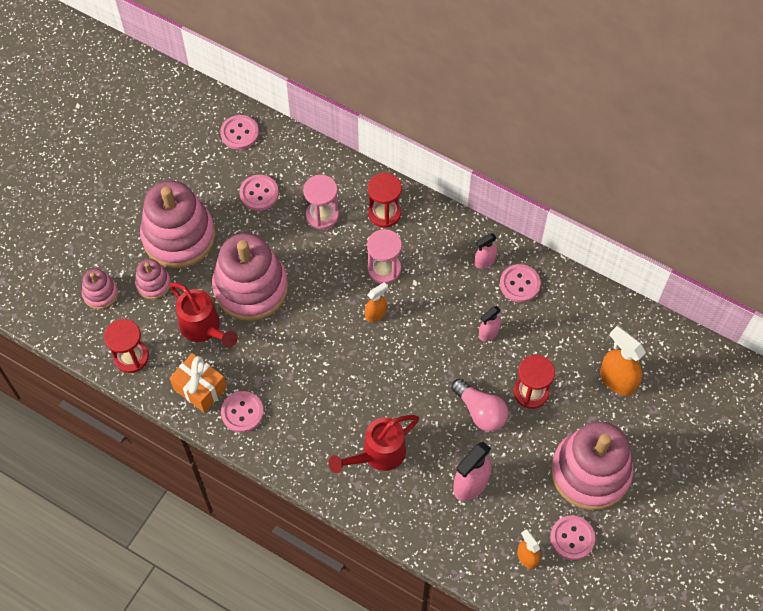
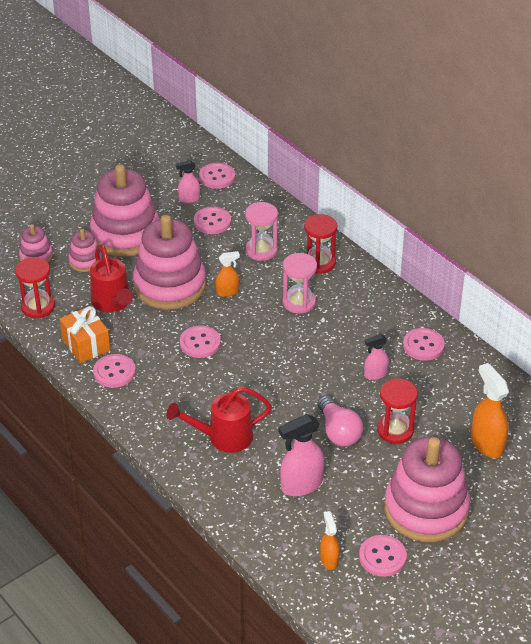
camera: 20 degrees right, 20 degrees down
(310, 350) = (200, 343): none -> pink button
(376, 314) = (274, 332): orange spray bottle -> orange spray bottle (227, 292)
(484, 261) = (397, 320): pink spray bottle -> pink spray bottle (189, 199)

